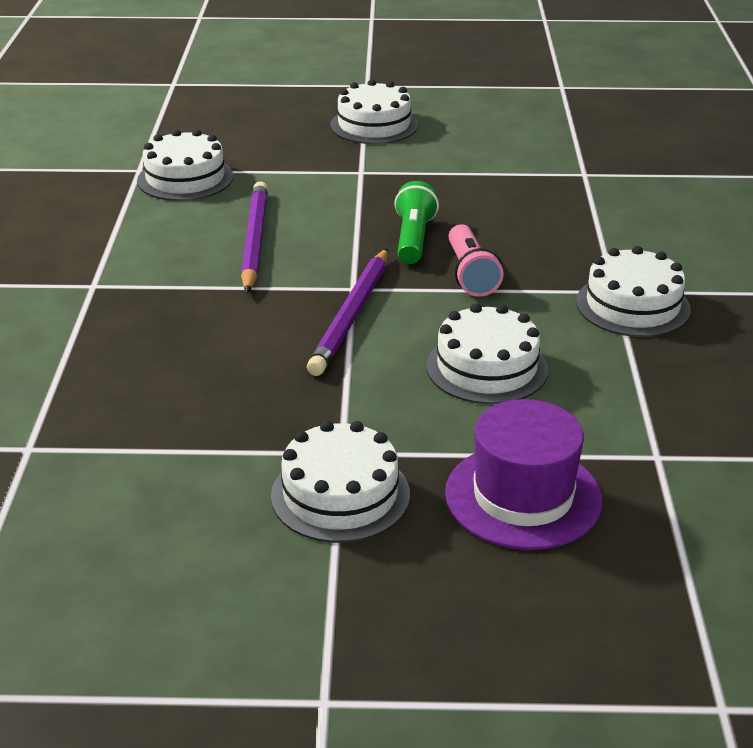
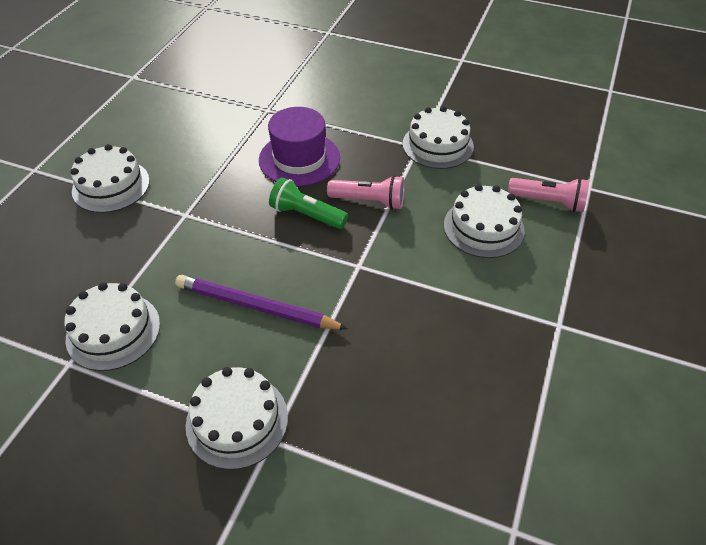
camera: 70 degrees left, 15 degrees up
(340, 495) = (604, 337): white cake -> white cake (237, 420)
(351, 315) = (395, 276): purple pencil -> none
(523, 496) = (617, 252): purple hat -> purple hat (299, 159)
(588, 418) = (548, 202): none -> pink flashlight

